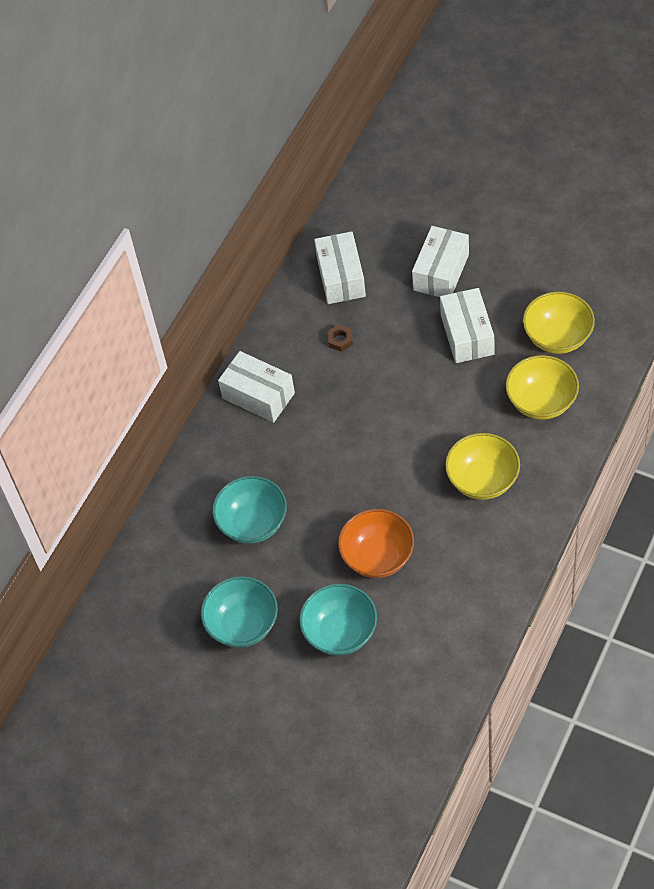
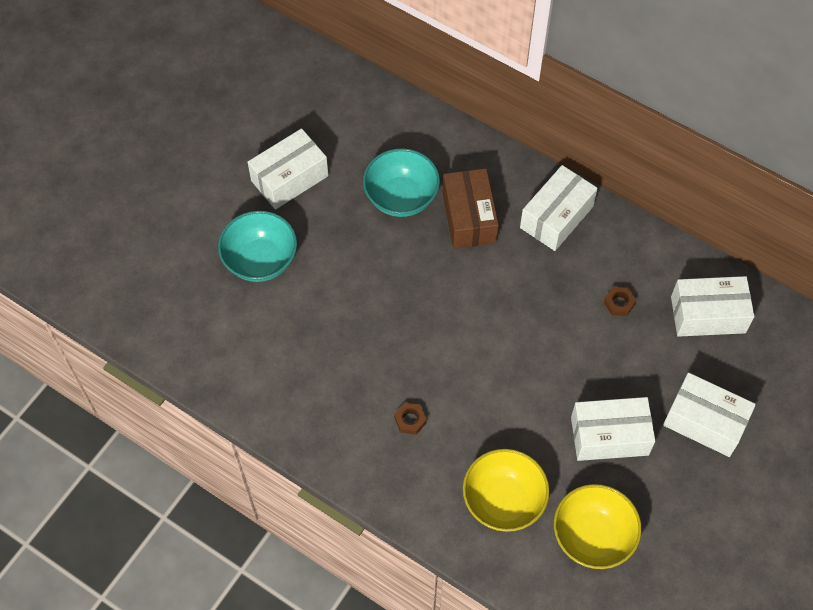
camera: 90 degrees right, 5 degrees up
(243, 625) = (289, 178): turquoise bowl -> white box
(268, 464) = (469, 217): none -> brown box
(377, 557) = (338, 304): orange bowl -> none
(482, 480) = (410, 420): yellow bowl -> brown nut

